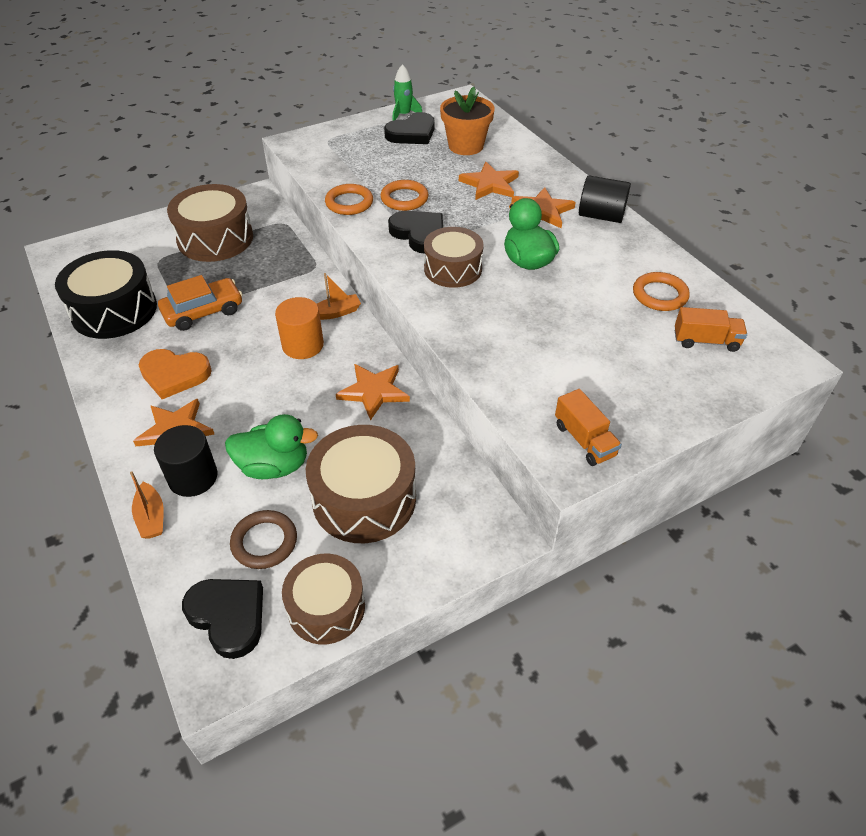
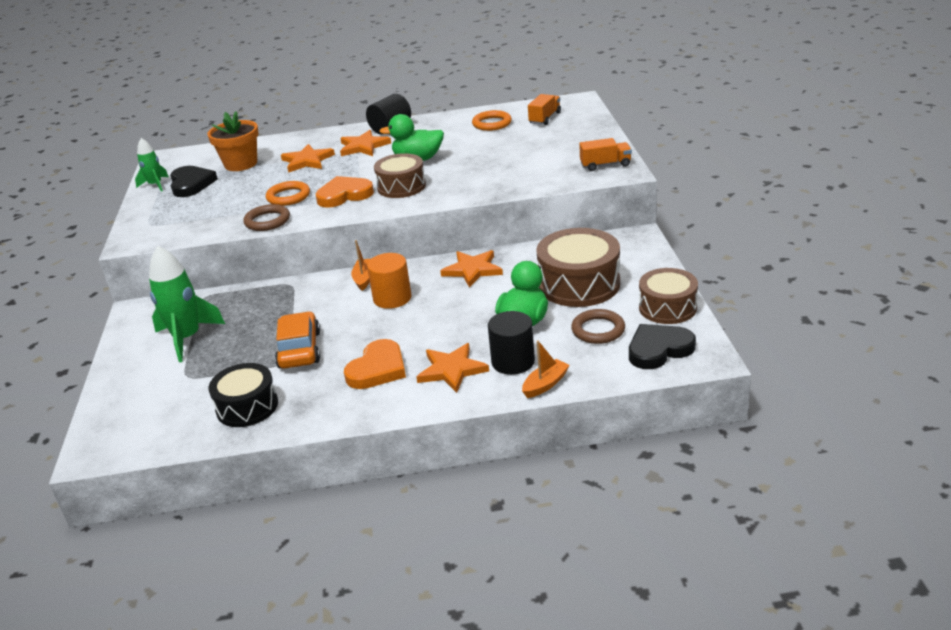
camera: 65 degrees left, 15 degrees down
(114, 310) = (247, 407): black drum -> black drum, size x0.67
(151, 517) = (545, 384): orange boat -> orange boat turned 45 degrees counterclockwise
(215, 239) = (187, 338): brown drum -> green rocket
(349, 203) = (267, 221): orange ring -> brown ring
(419, 234) = (344, 195): black heart -> orange heart

